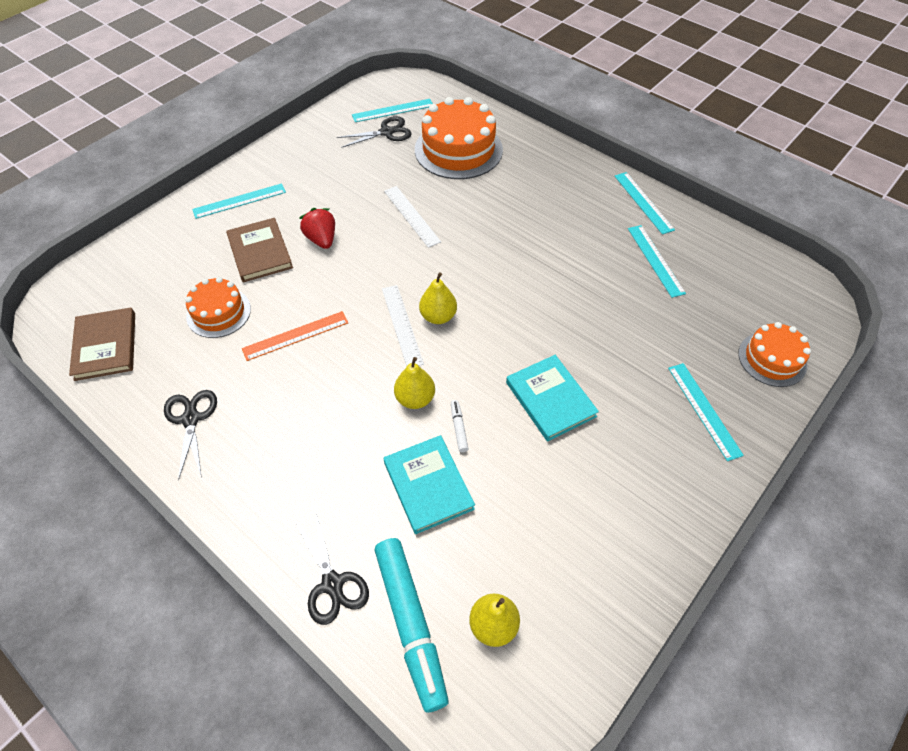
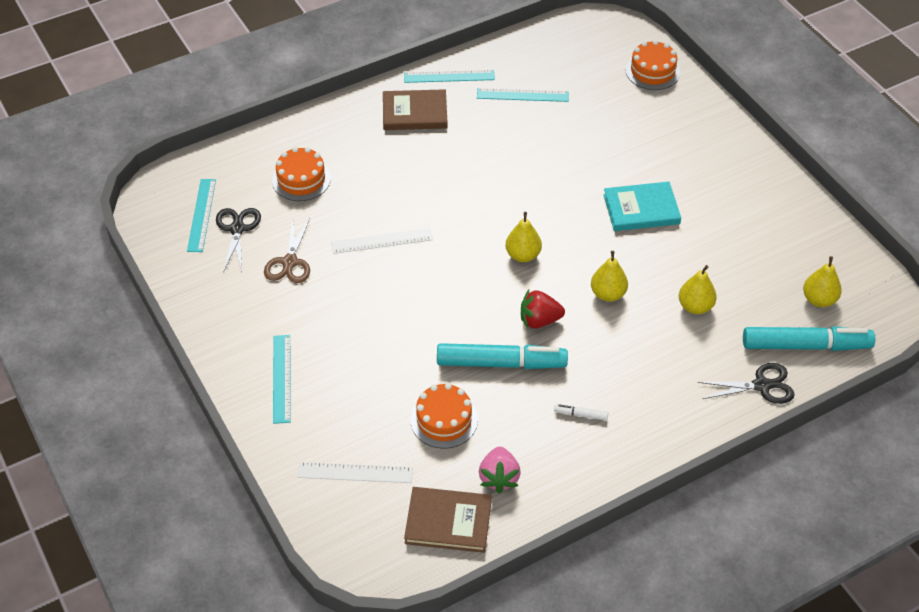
camera: 70 degrees left, 5 degrees down
(159, 369) = (499, 478): none -> pink strawberry
(191, 419) = (569, 459): black scissors -> none
(260, 252) = (373, 373): brown book -> brown book (415, 113)
(295, 335) = (501, 363): orange ruler -> turquoise marker
(322, 239) = (380, 318): red strawberry -> red strawberry (539, 320)
(363, 170) = (289, 262): none -> brown scissors
(402, 325) = (522, 283): white ruler -> white ruler (355, 473)
(428, 485) = (695, 307): turquoise book -> yellow pear
(458, 150) = (301, 179): orange cake -> orange cake, size x0.59
(459, 428) = (648, 273): white marker -> white marker (581, 415)
(704, 410) = (684, 126): turquoise ruler -> none

